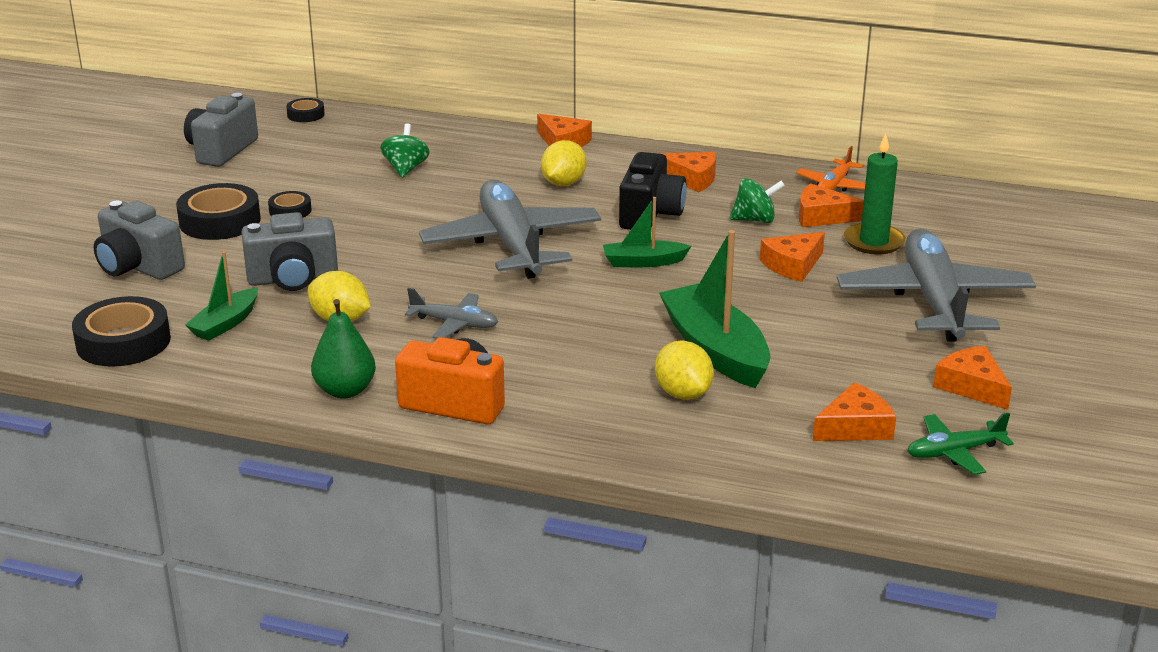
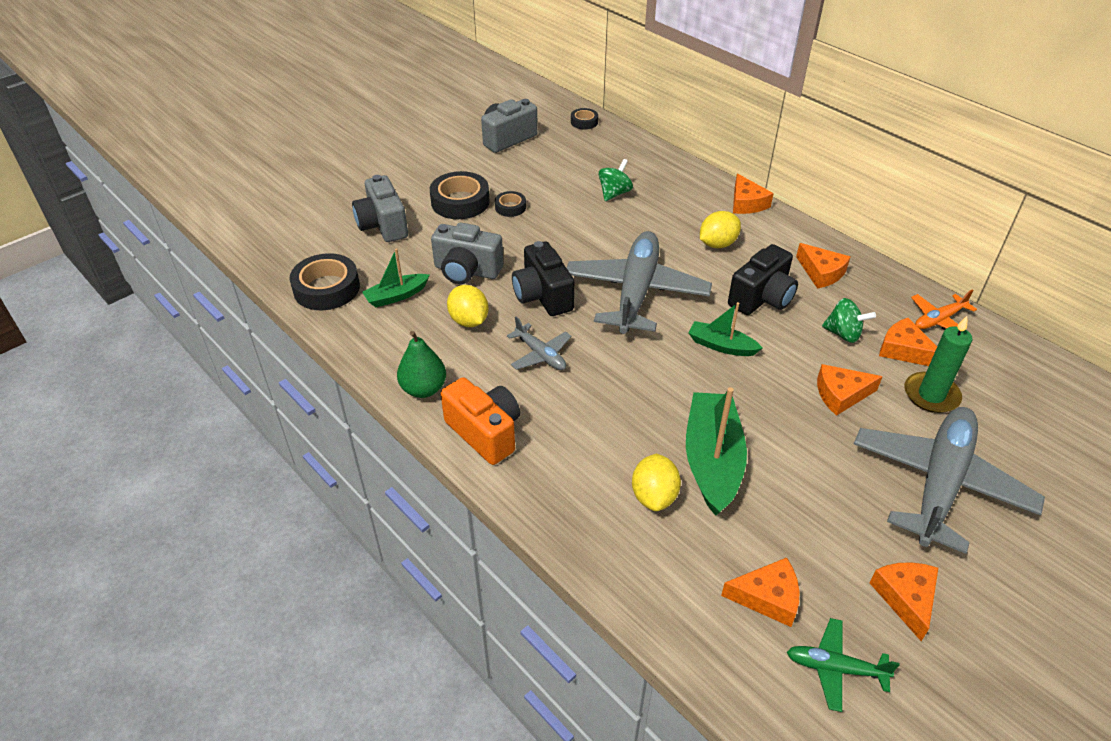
camera: 30 degrees right, 15 degrees up
(408, 276) = (542, 296): none -> black camera

